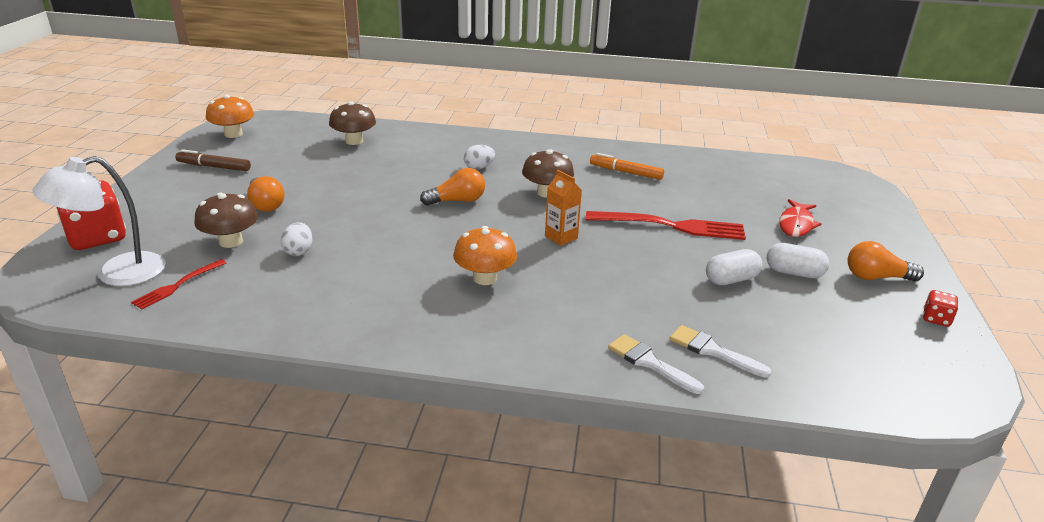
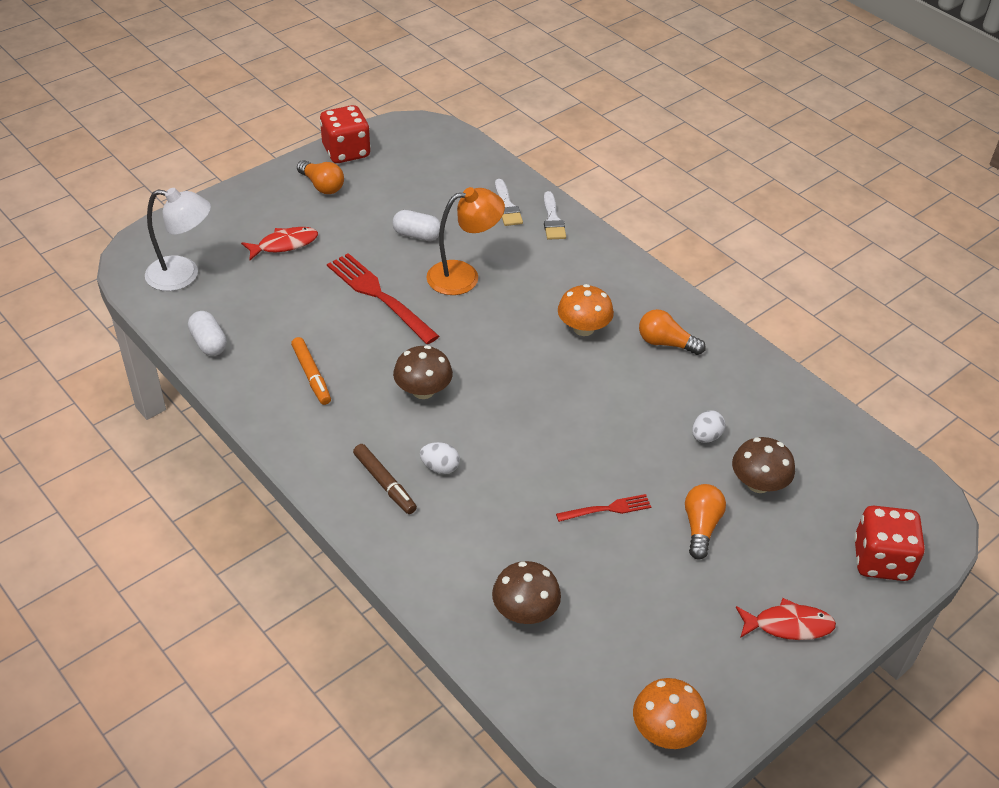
camera: 140 degrees left, 15 degrees up
(117, 273) = (869, 492): white lamp -> white lamp (183, 275)
(170, 186) = (788, 625): none -> red fish
(178, 285) = (821, 448): red fork -> red fork (607, 509)
(214, 167) = (724, 644): brown marker -> brown marker (384, 483)
(457, 201) = (516, 426): orange light bulb -> orange light bulb (665, 343)
(561, 237) = (480, 333): orange carton -> none
(640, 268) = (463, 276): none -> orange lamp
(794, 273) = (367, 216): white capsule -> white capsule (209, 343)
(936, 319) = (346, 152): red dice -> red dice, size x2.16

